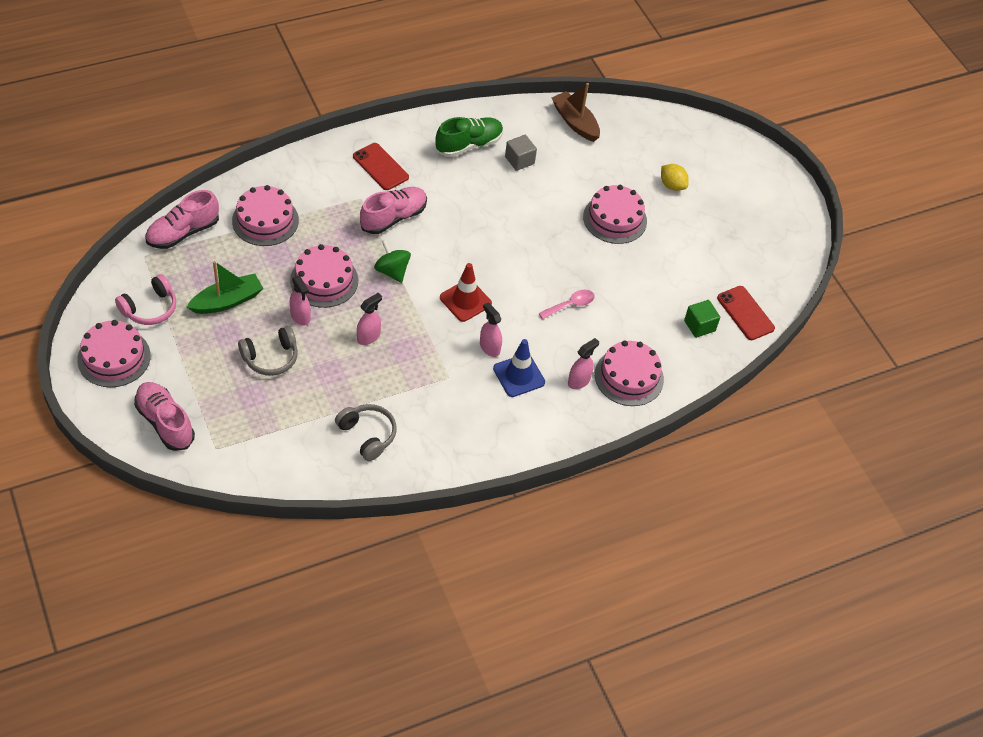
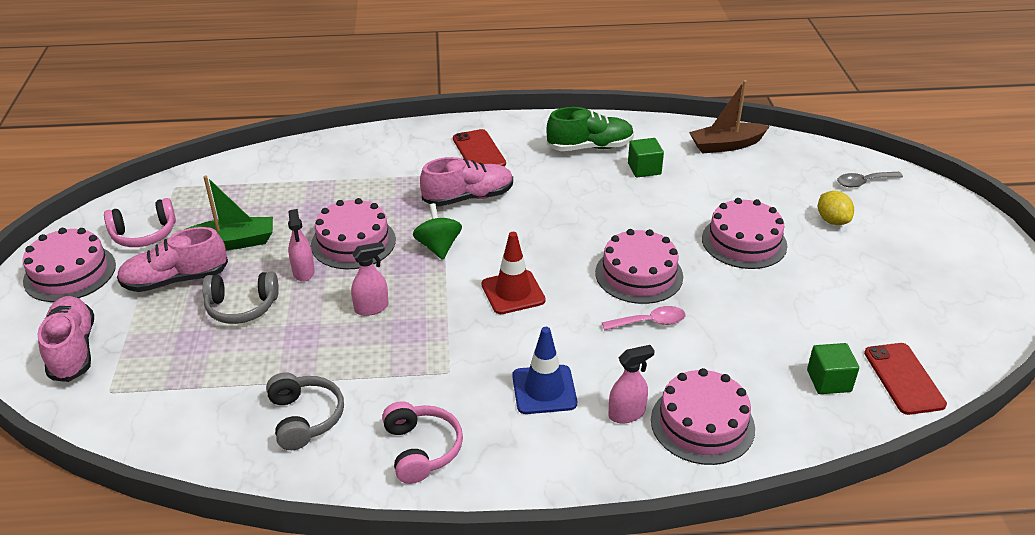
camera: 25 degrees right, 15 degrees down
(183, 232) = (229, 174): pink shoe -> pink shoe (175, 280)
(265, 220) = (323, 177): pink cake -> pink cake (639, 274)
(457, 438) = (421, 449): none -> pink headphones
(489, 347) = (519, 349): pink spray bottle -> none
(519, 160) = (644, 169): grey cube -> green cube
(575, 122) = (726, 145): brown boat -> brown boat turned 90 degrees counterclockwise
(686, 142) = (863, 182): none -> grey spoon

